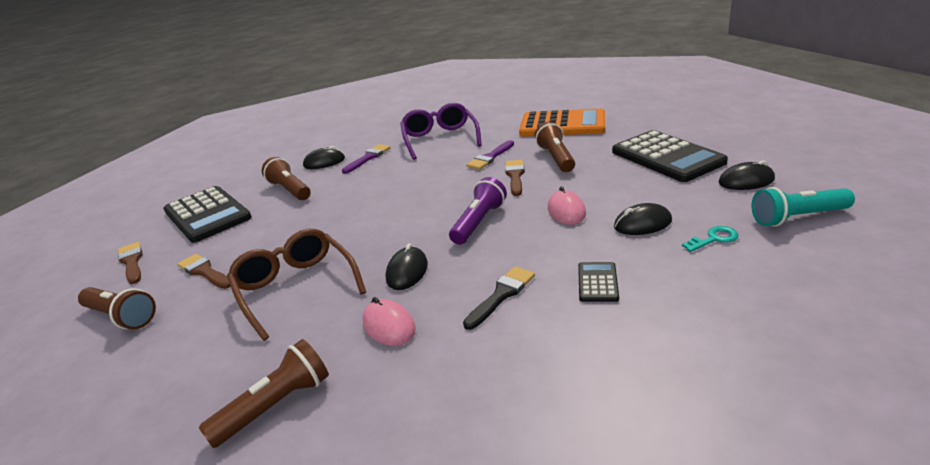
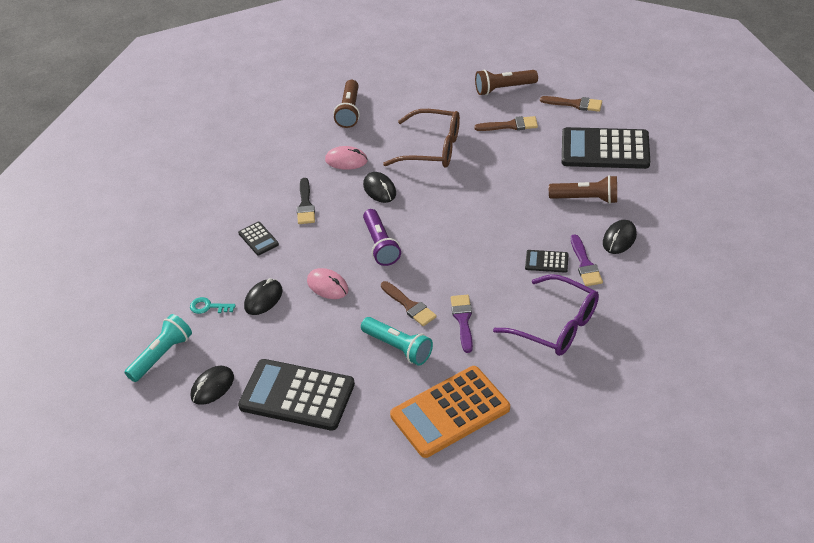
camera: 135 degrees right, 15 degrees up
(385, 167) = (546, 261): none -> black calculator
(556, 158) = (398, 347): brown flashlight -> turquoise flashlight
(714, 239) = (208, 307): turquoise key -> turquoise key turned 75 degrees clockwise

